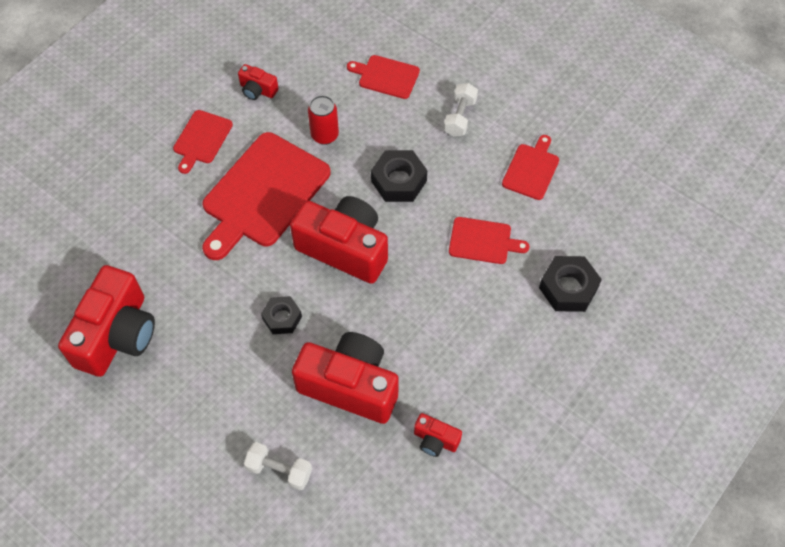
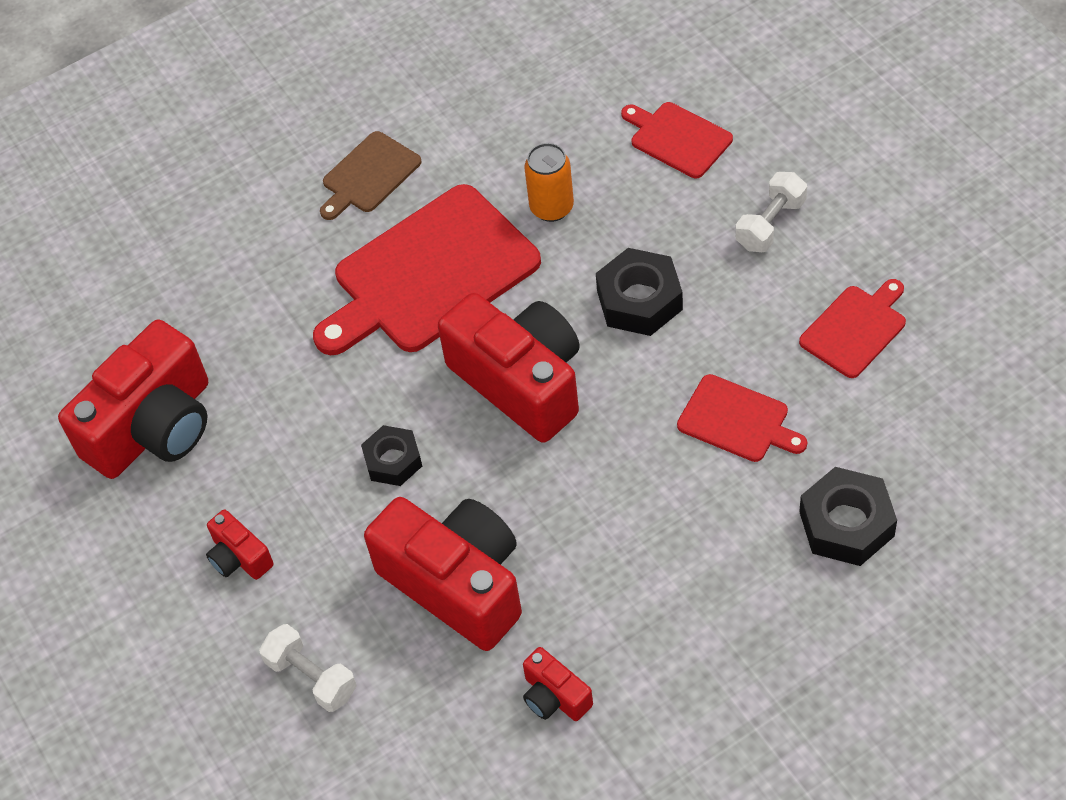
camera: 25 degrees right, 5 degrees down
(202, 139) = (369, 175): red cutting board -> brown cutting board
(257, 90) = (476, 120): red camera -> red camera (239, 557)
(324, 135) = (551, 207): red can -> orange can

